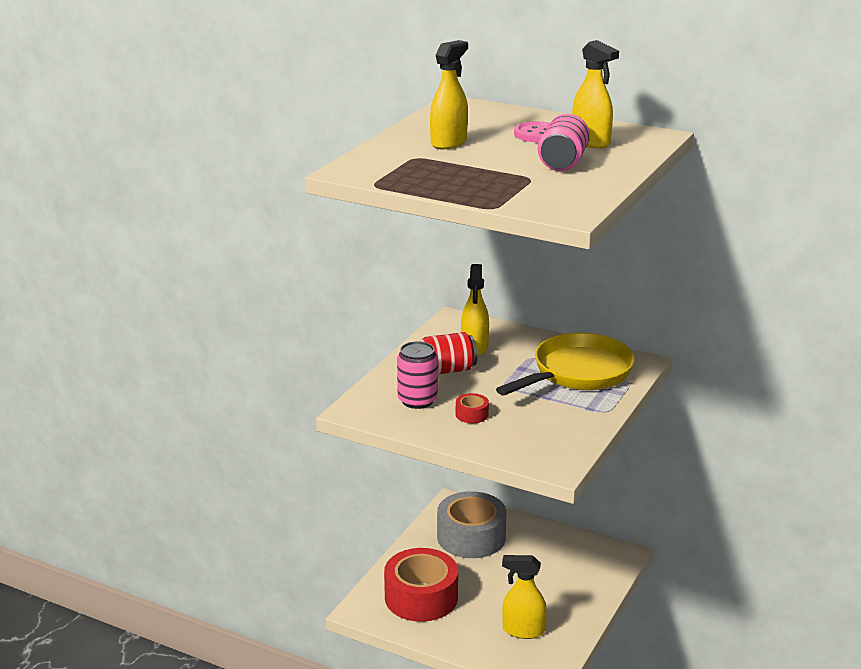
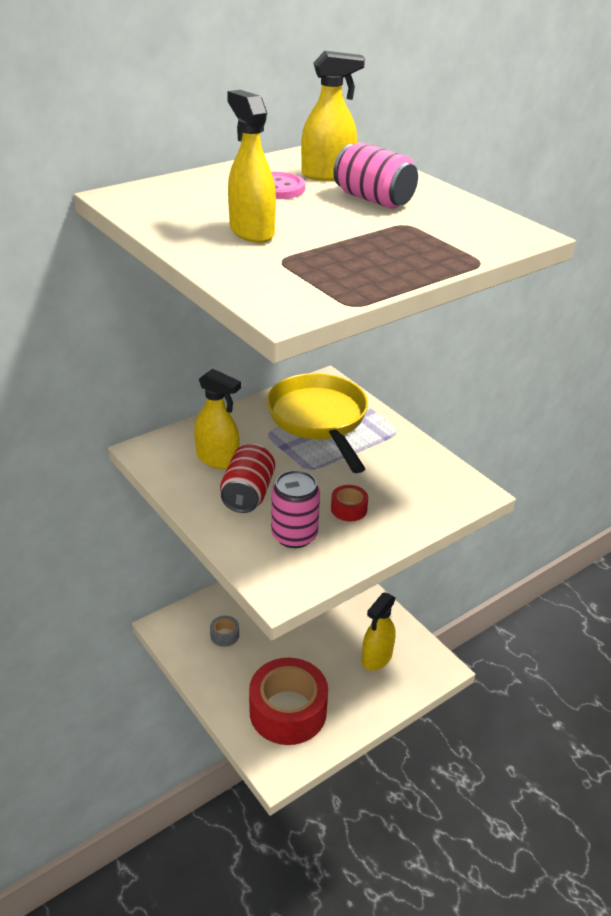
camera: 65 degrees left, 10 degrees up
(471, 537) = (224, 635): grey tape -> grey tape, size x0.40

